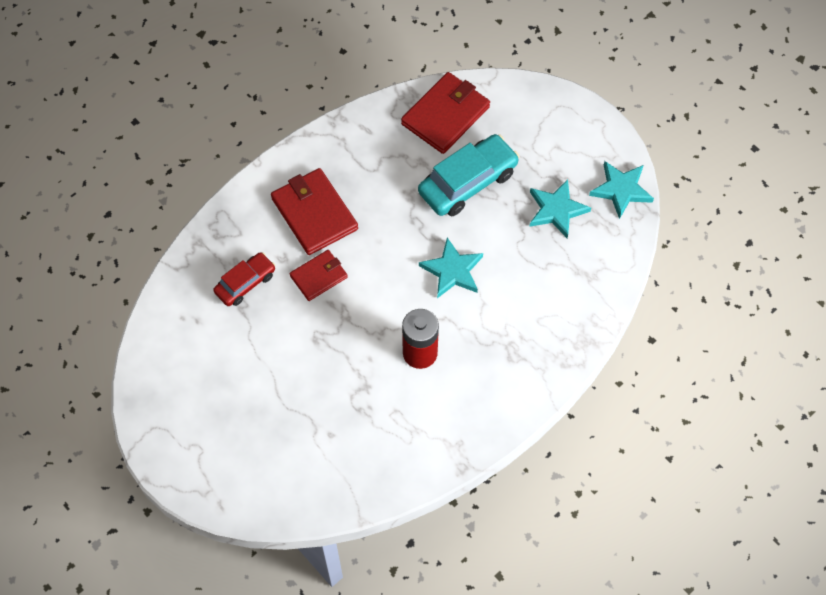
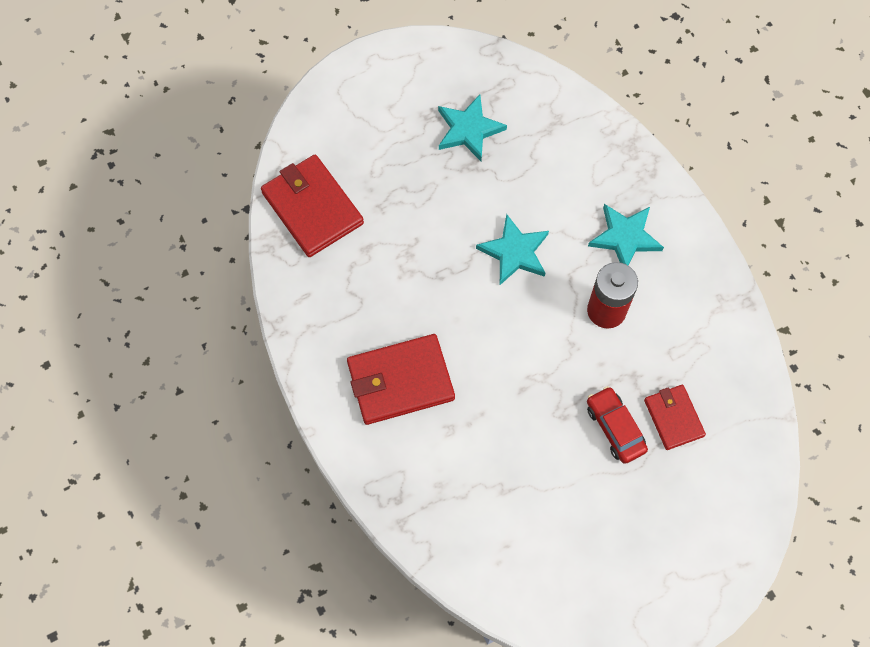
camera: 75 degrees left, 5 degrees up
(245, 283) = (471, 479): red car -> red car (615, 428)
(318, 276) = (484, 395): red wallet -> red wallet (673, 418)
(468, 182) = (408, 208): turquoise car -> none
(621, 190) = (462, 62): turquoise star -> turquoise star (625, 237)

